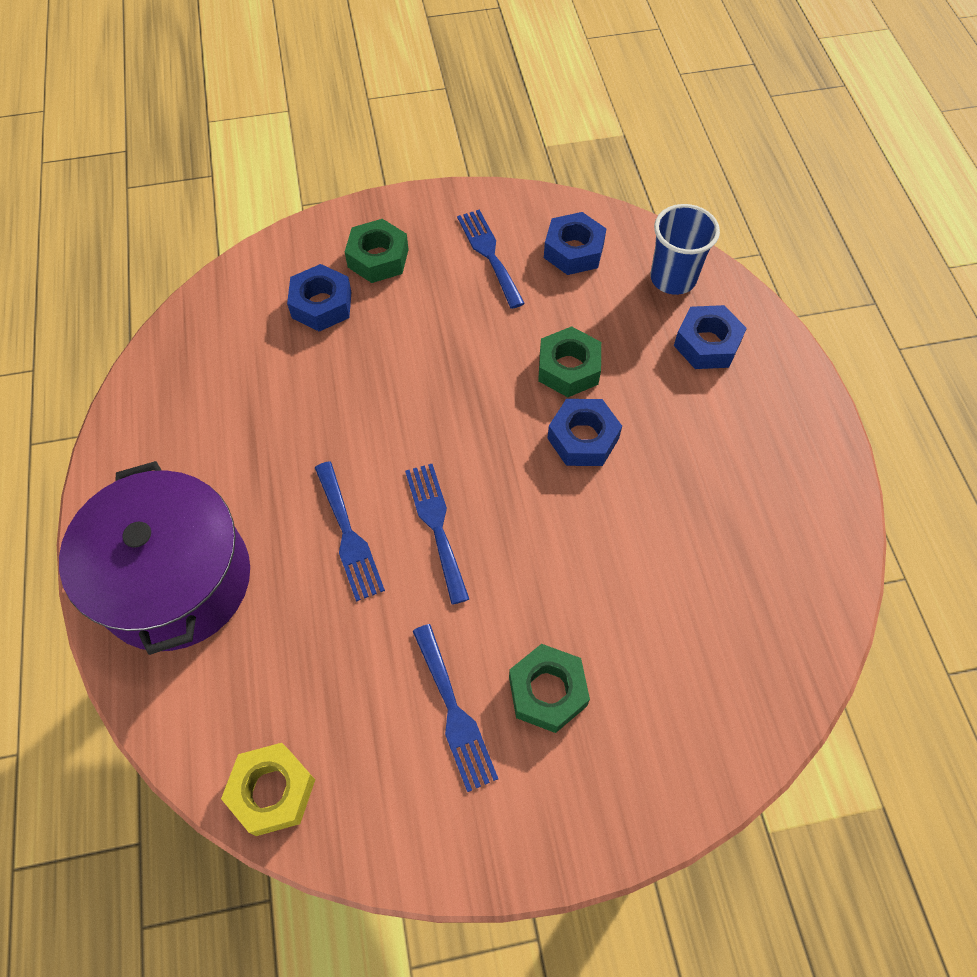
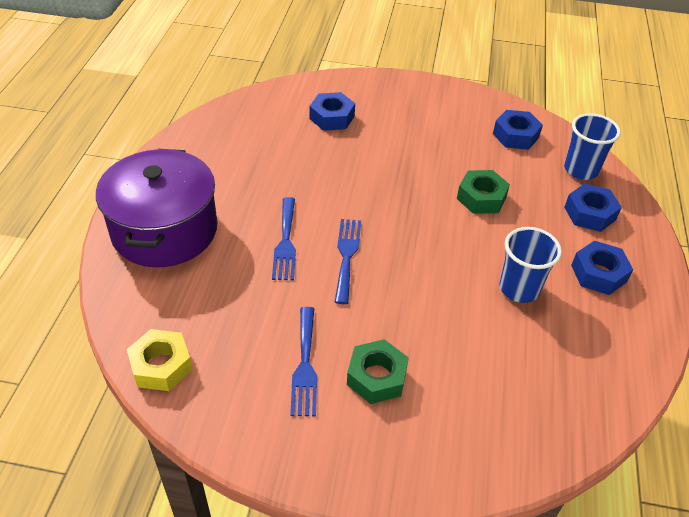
camera: 20 degrees right, 15 degrees down
(378, 258) = (380, 104): green nut -> none
(489, 254) = (456, 122): blue fork -> none
(583, 438) = (473, 239): blue nut -> blue nut (598, 273)
(665, 492) = (519, 288): none -> blue cup

